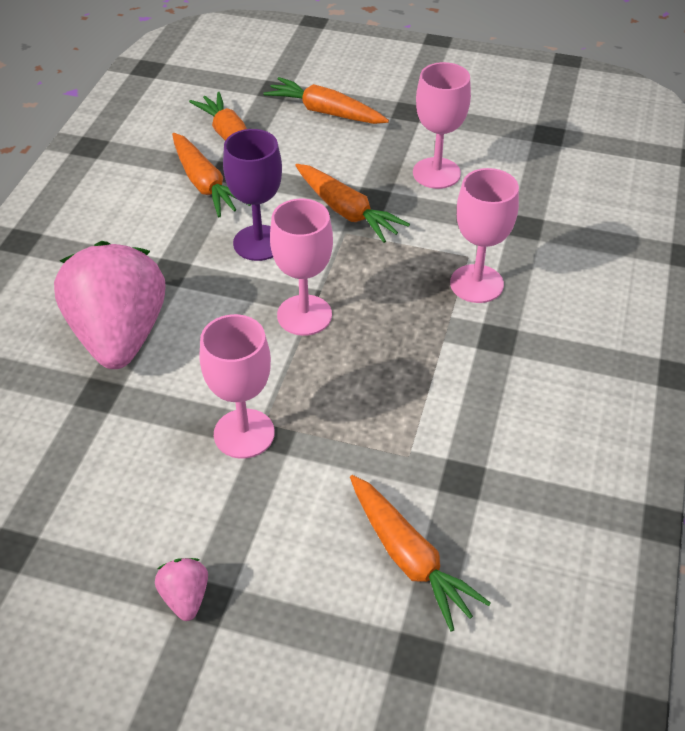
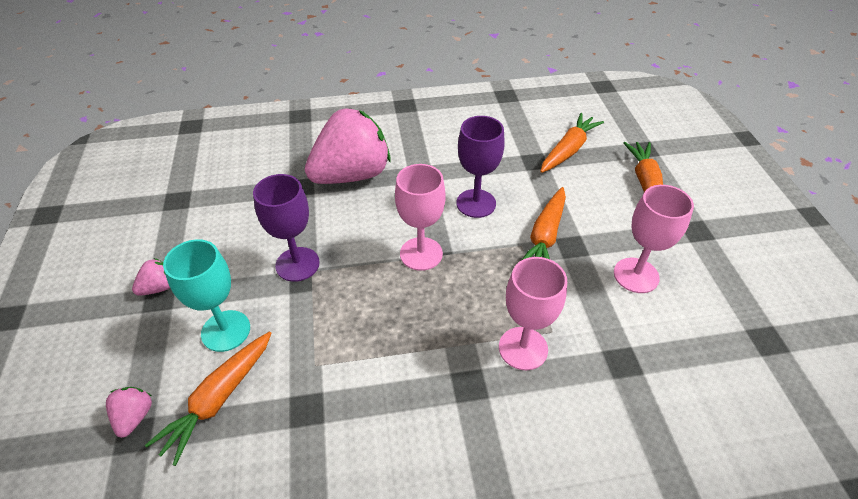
camera: 65 degrees right, 0 degrees up
(205, 184) = (513, 156): orange carrot -> none
(244, 433) = (297, 264): pink goblet -> purple goblet
(309, 532) = (226, 331): none -> turquoise goblet
(392, 652) = (135, 417): none -> pink strawberry

